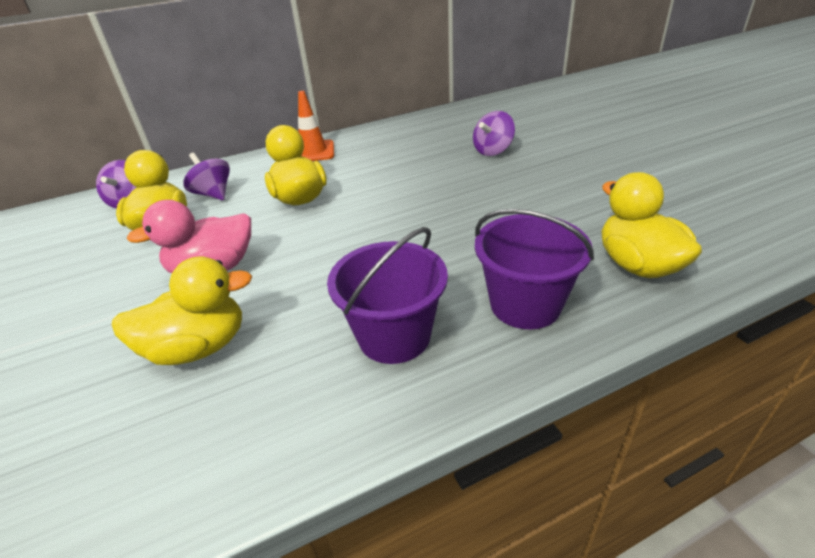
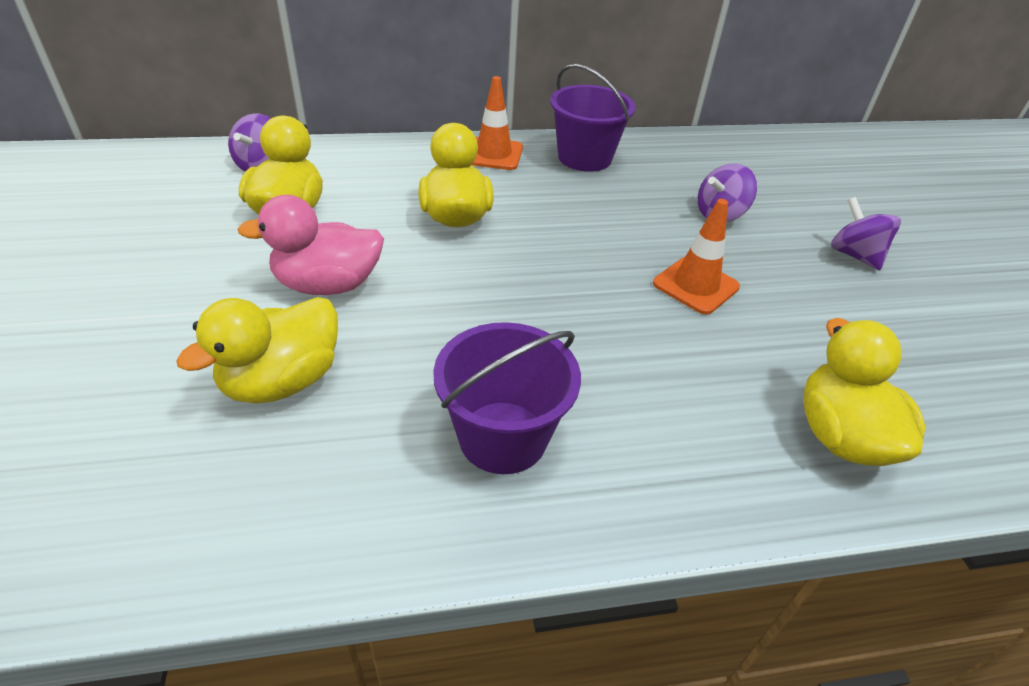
camera: 10 degrees right, 5 degrees up
(198, 347) = (282, 381): yellow duck -> yellow duck turned 135 degrees clockwise
(213, 194) = (358, 182): purple spinning top -> purple spinning top (854, 255)
(495, 198) = (695, 285): none -> orange traffic cone
(525, 304) = (674, 445): purple bucket -> purple bucket (584, 158)

